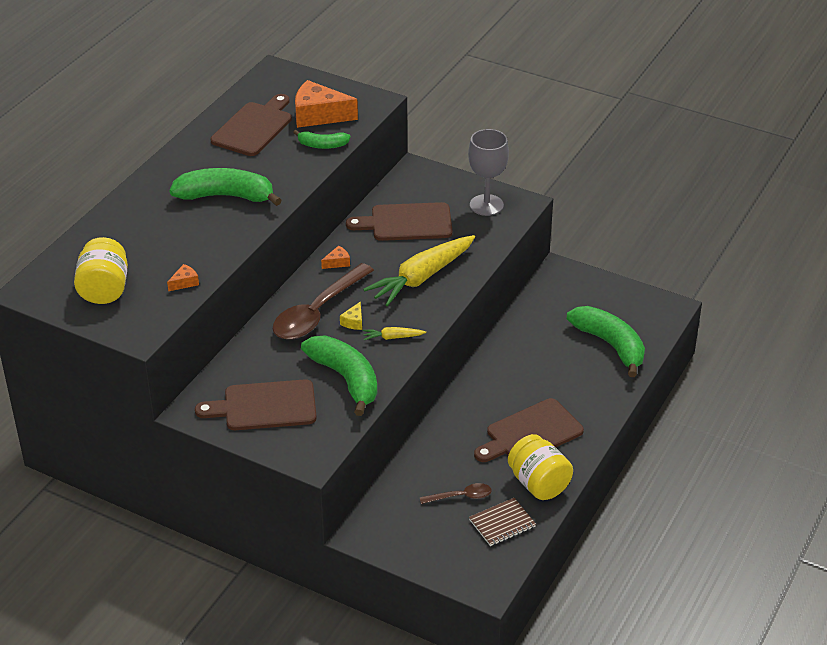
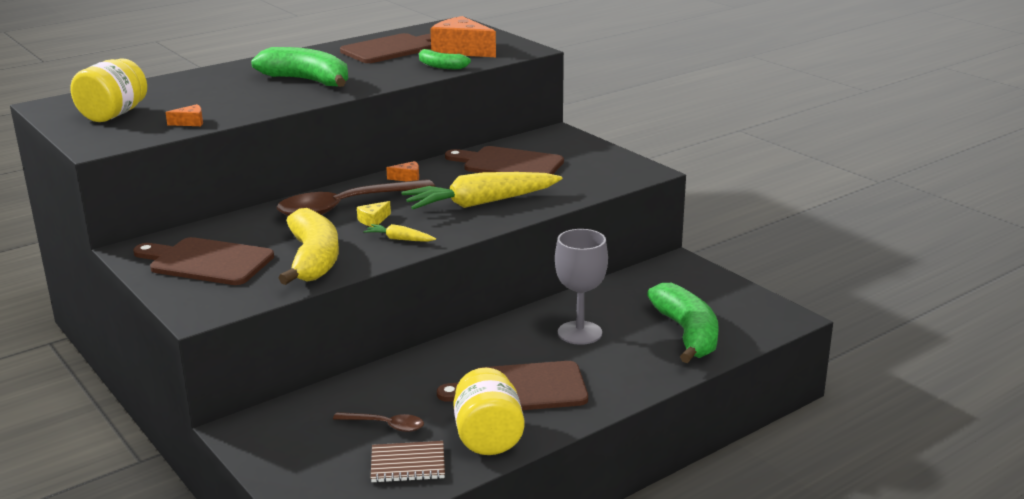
camera: 25 degrees right, 15 degrees down
(345, 379) = (313, 259): green banana -> yellow banana
(486, 205) = (606, 166): grey goblet -> grey goblet (579, 333)

